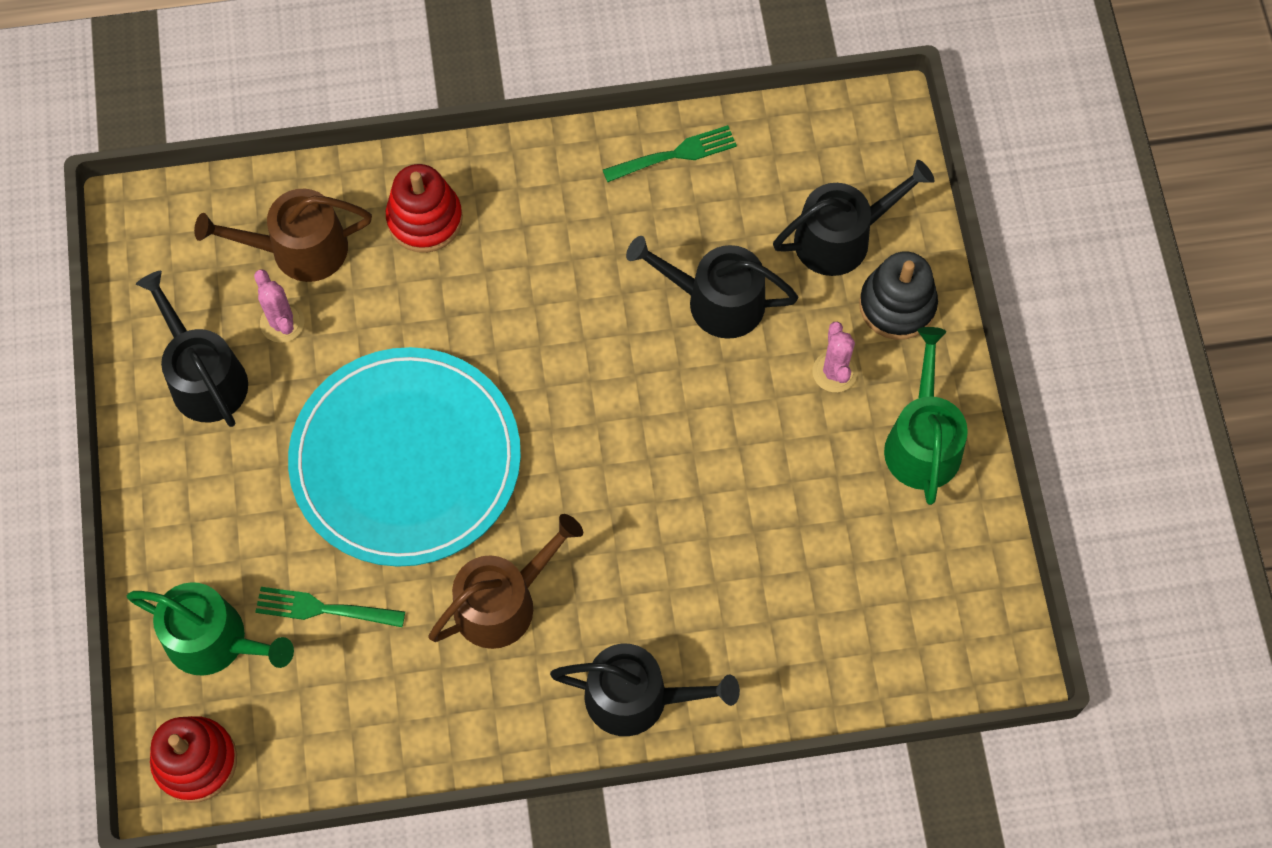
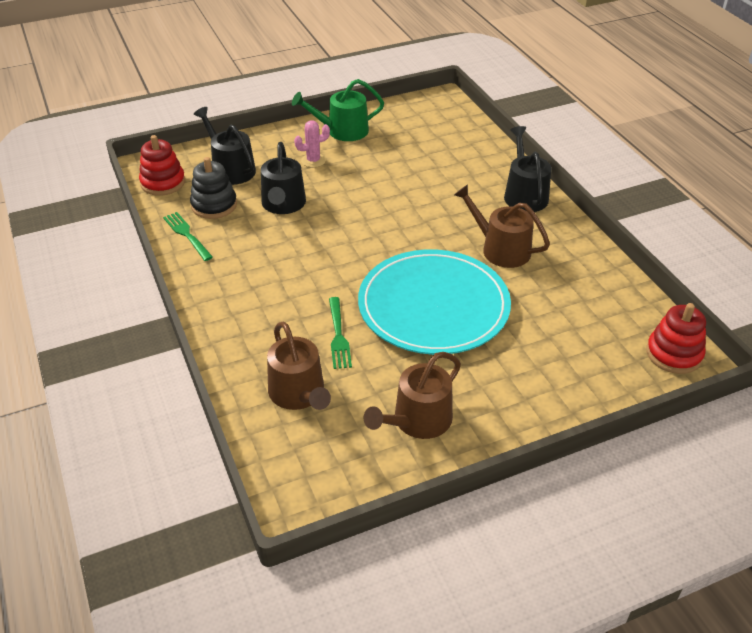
camera: 105 degrees left, 25 degrees down
(204, 377) = (417, 421): black watering can -> brown watering can
(215, 640) = (596, 365): green watering can -> none
(282, 322) = (359, 388): pink cactus -> none
(325, 609) = (546, 319): green fork -> green fork (338, 335)
(425, 219) = (258, 334): red stacking toy -> red stacking toy (163, 183)
(897, 305) = (267, 147): black stacking toy -> black stacking toy (214, 205)

